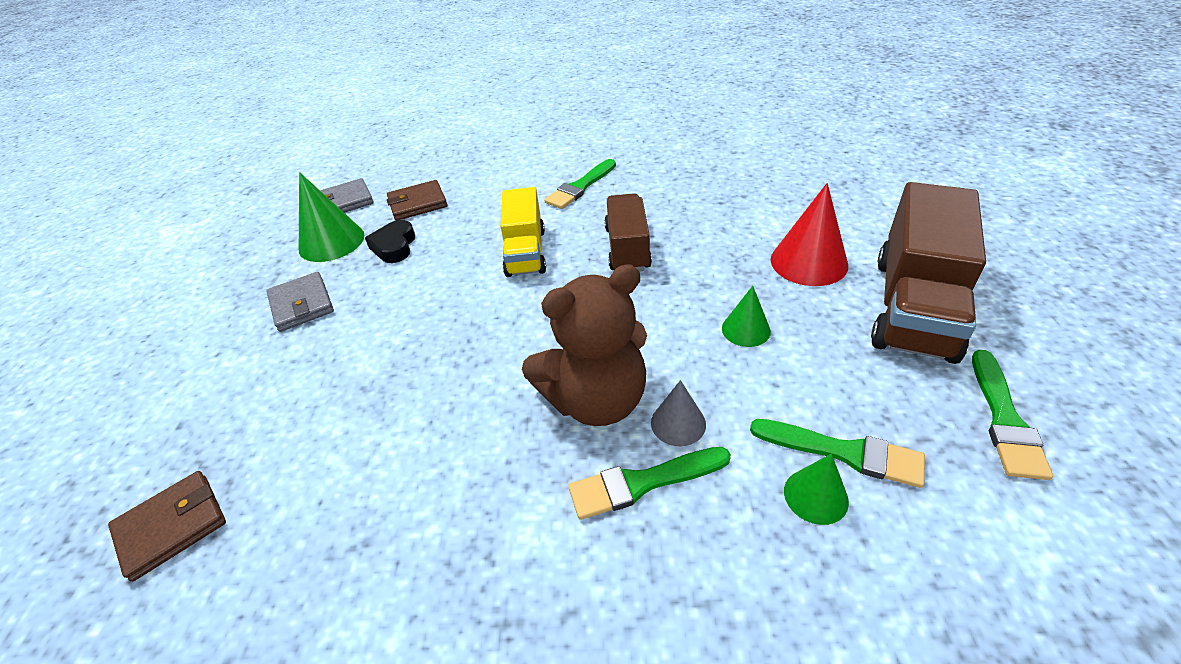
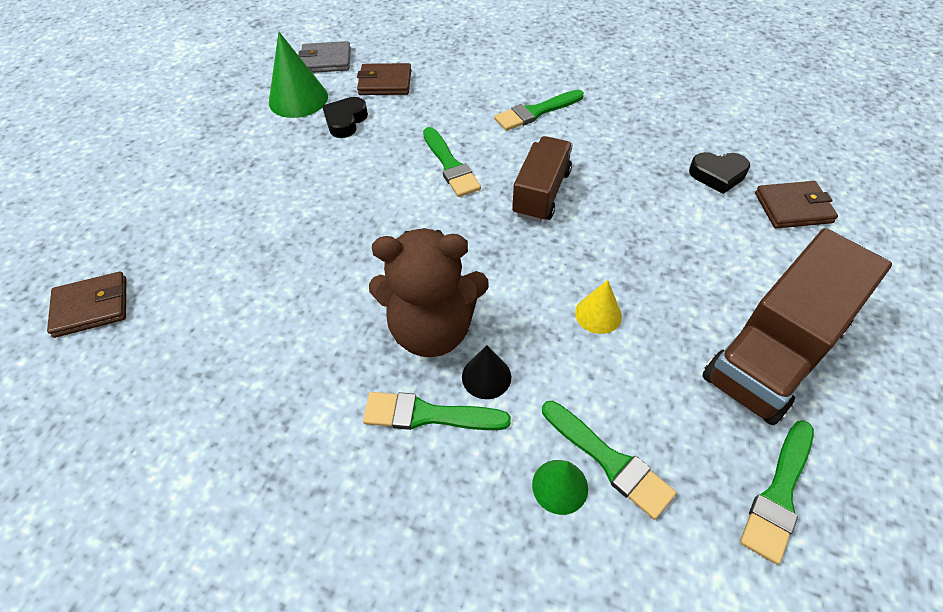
camera: 20 degrees right, 10 degrees up
(302, 304) = (250, 153): grey wallet -> none
(526, 252) = (450, 165): yellow truck -> green brush
(678, 423) = (486, 377): grey cone -> black cone
(746, 329) = (598, 314): green cone -> yellow cone
(769, 189) = (717, 175): none -> black heart
(808, 262) = (703, 268): red cone -> none
(846, 194) = (793, 208): none -> brown wallet

